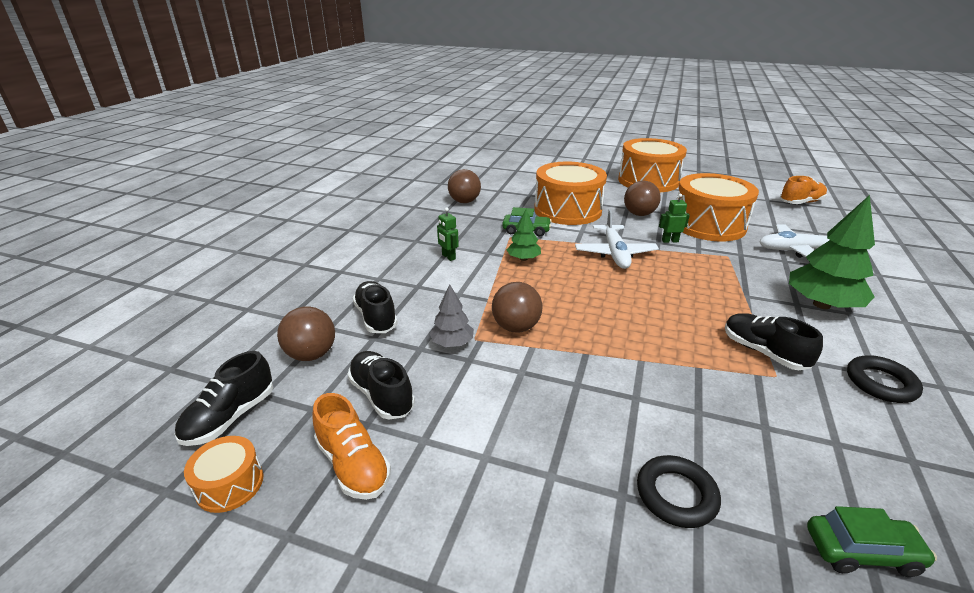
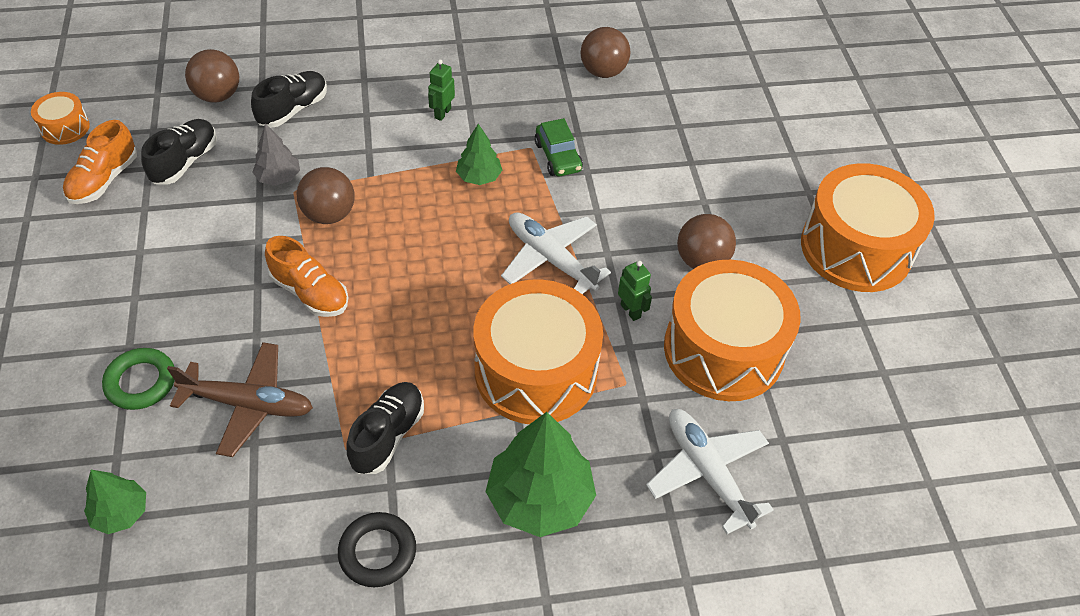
camera: 60 degrees right, 20 degrees up
(230, 417) = (126, 92): black shoe -> none
(567, 210) = (655, 180): orange drum -> orange drum (536, 371)
(615, 253) = (550, 259): white plane -> white plane turned 75 degrees clockwise
(676, 495) = (141, 382): black ring -> green ring
(720, 420) = (248, 404): none -> brown plane
(801, 202) = (933, 478): orange shoe -> orange shoe (310, 293)
(861, 551) = (121, 513): green car -> green tree

